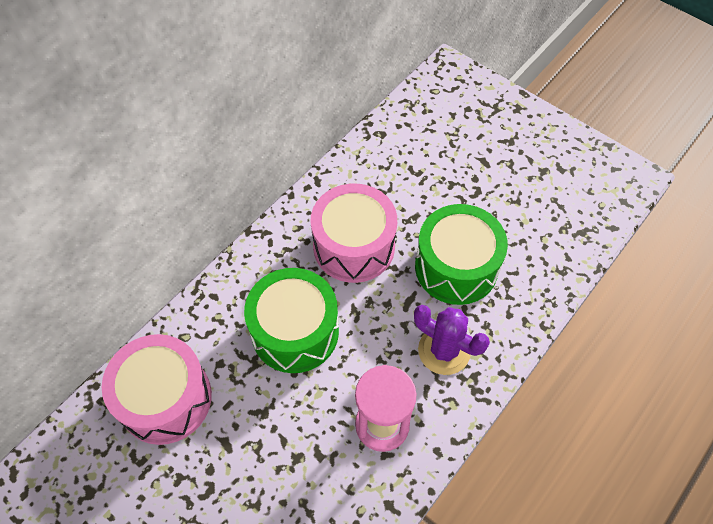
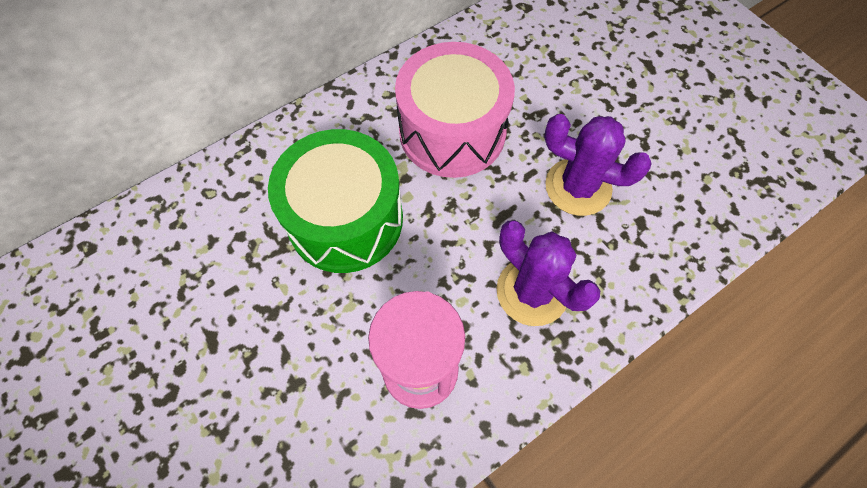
camera: 15 degrees right, 5 degrees up
(165, 399) = (158, 263): pink drum -> none
(456, 267) = (578, 187): green drum -> purple cactus

